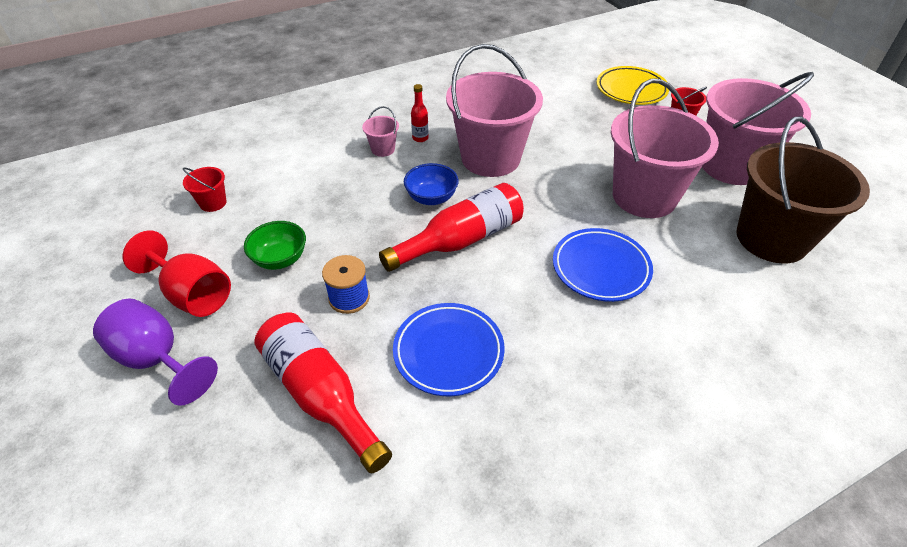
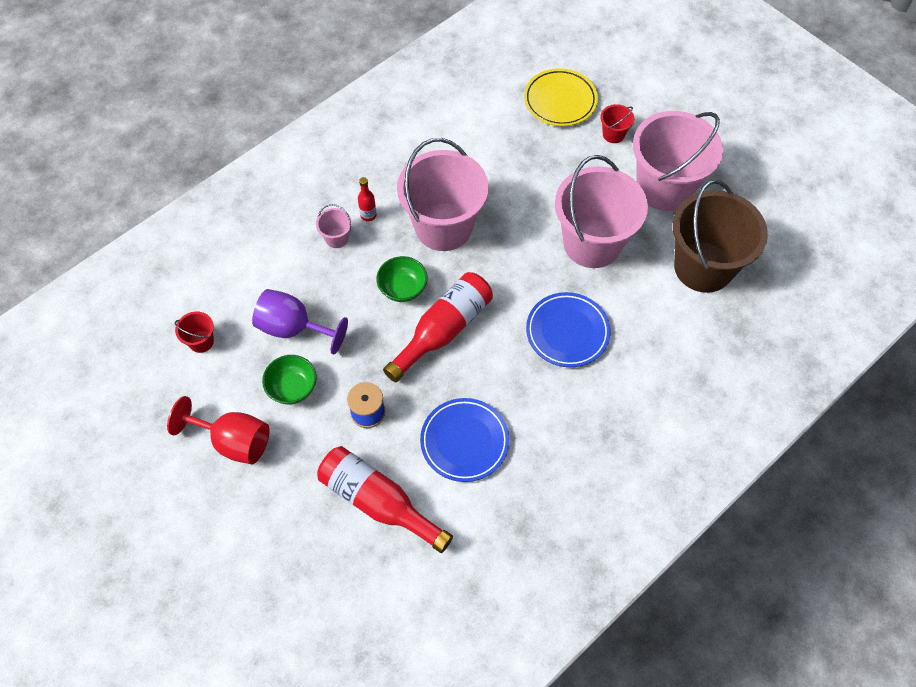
camera: 15 degrees left, 15 degrees up
(157, 359) = (235, 506): purple goblet -> purple goblet (293, 328)
(431, 198) = (403, 288): blue bowl -> green bowl

